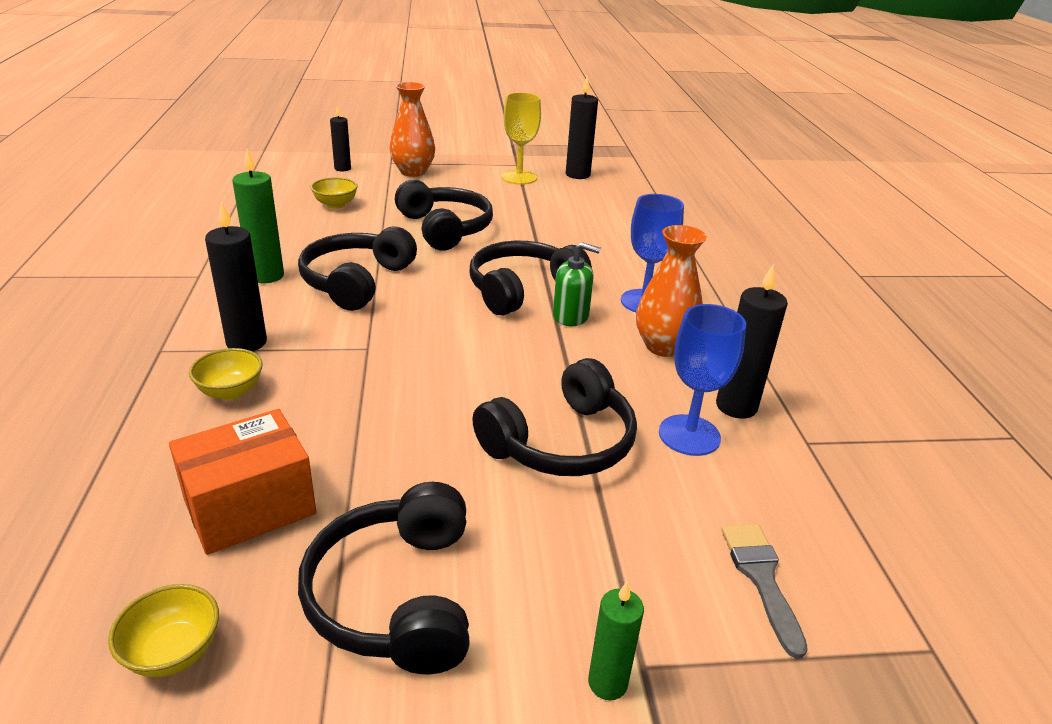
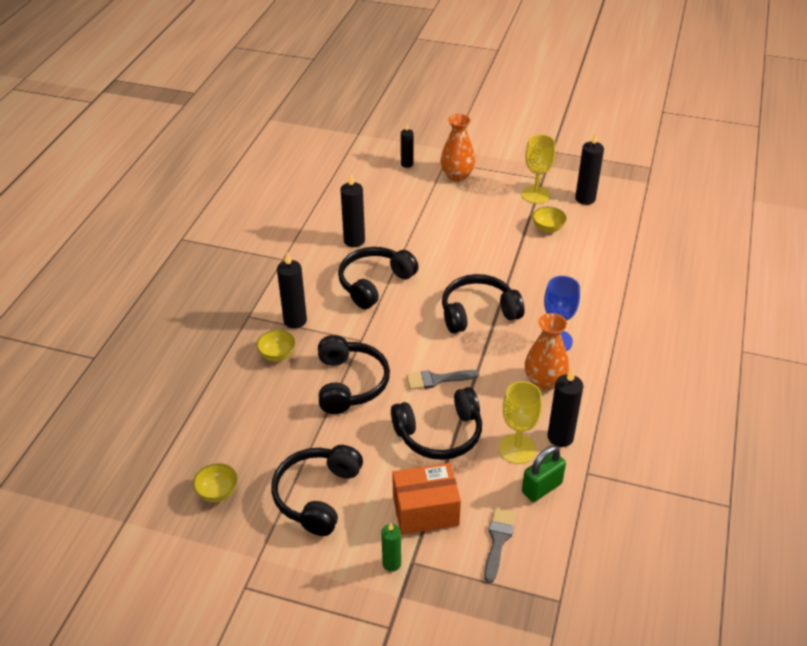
camera: 25 degrees right, 10 degrees up
(250, 507) = (267, 429): orange box -> orange box (425, 510)
(266, 276) = (322, 267): green candle -> none
(304, 243) = (354, 241): none -> black candle
(335, 205) = (388, 205): yellow bowl -> yellow bowl (548, 228)
(445, 228) = (453, 243): black headphones -> black headphones (350, 383)
(513, 373) = (437, 379): none -> grey brush
(571, 316) = (498, 342): green soap dispenser -> none
(689, 435) = (517, 449): blue goblet -> yellow goblet
(764, 478) = (541, 488): none -> green padlock

